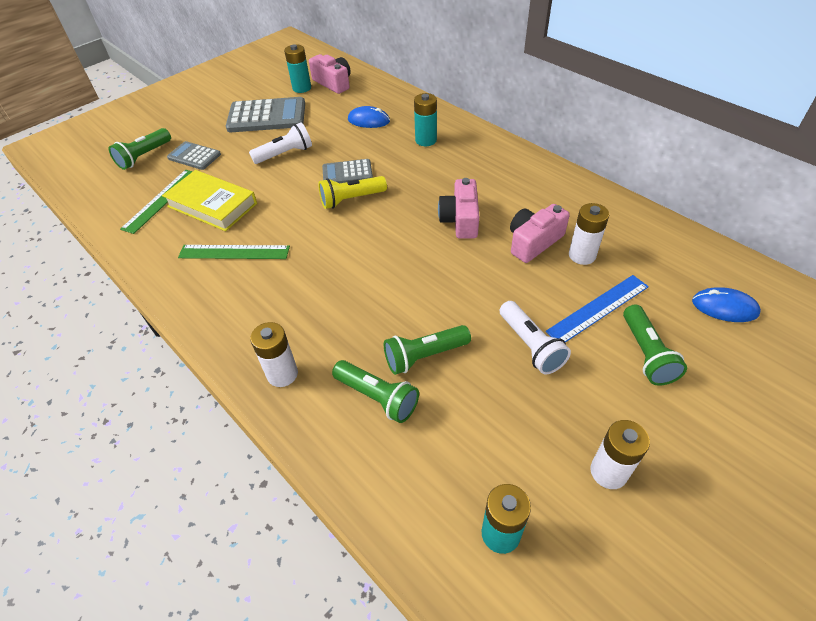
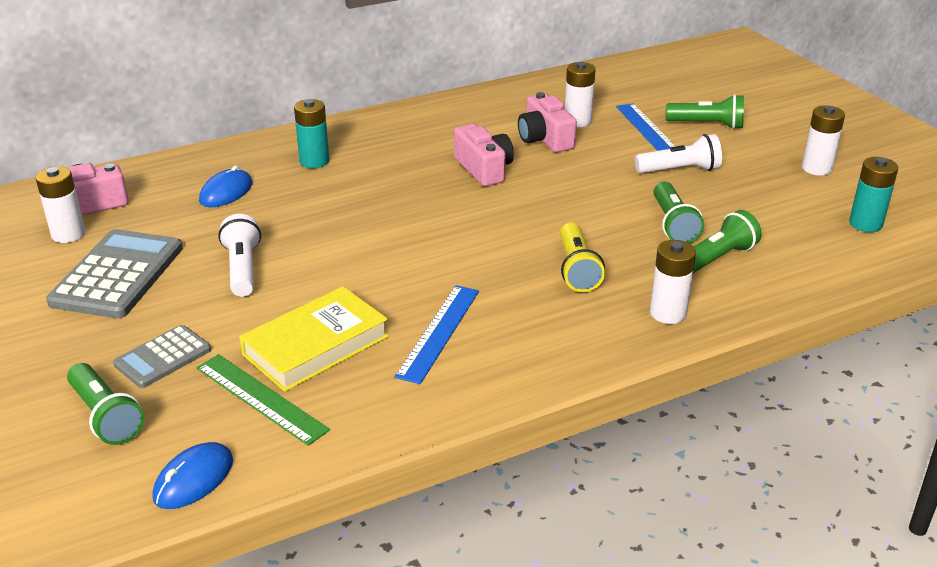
camera: 75 degrees left, 15 degrees down
(234, 252) = (439, 332): green ruler -> blue ruler
(302, 88) = (68, 234): turquoise battery -> white battery
(347, 173) = (335, 225): grey calculator -> none
(351, 199) = (394, 230): yellow flashlight -> yellow flashlight (577, 269)
(460, 220) = (484, 169): pink camera -> pink camera turned 135 degrees counterclockwise
(724, 307) = (670, 83): blue mouse -> blue mouse (193, 479)

